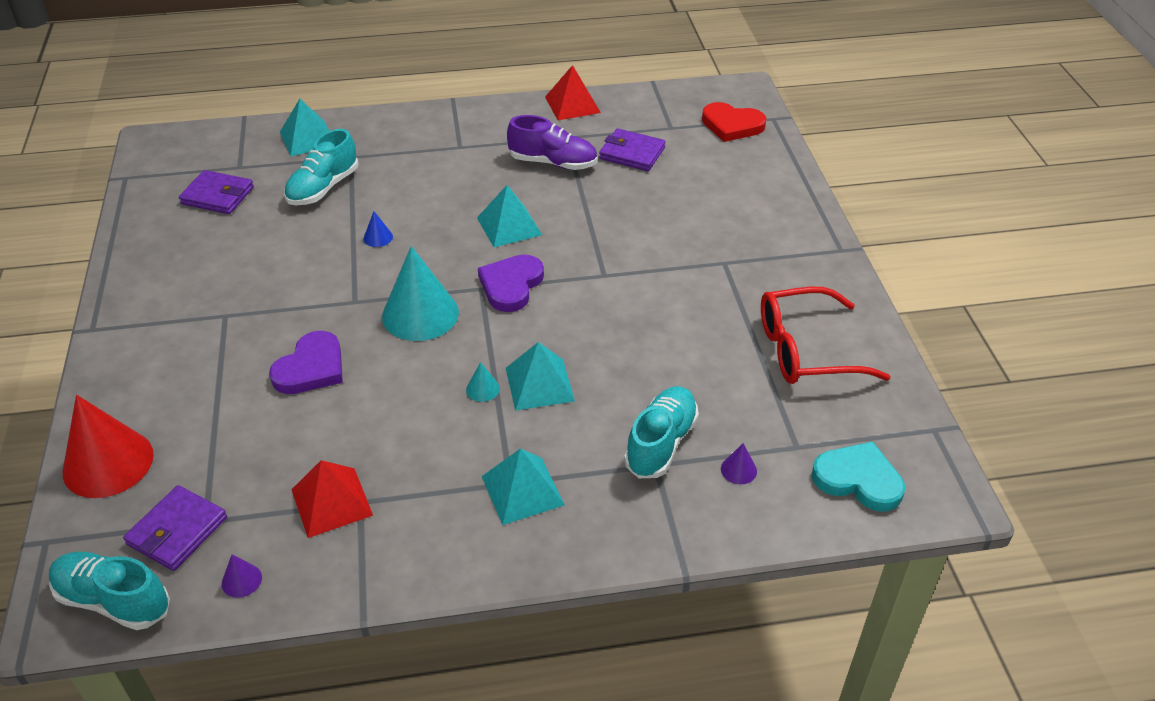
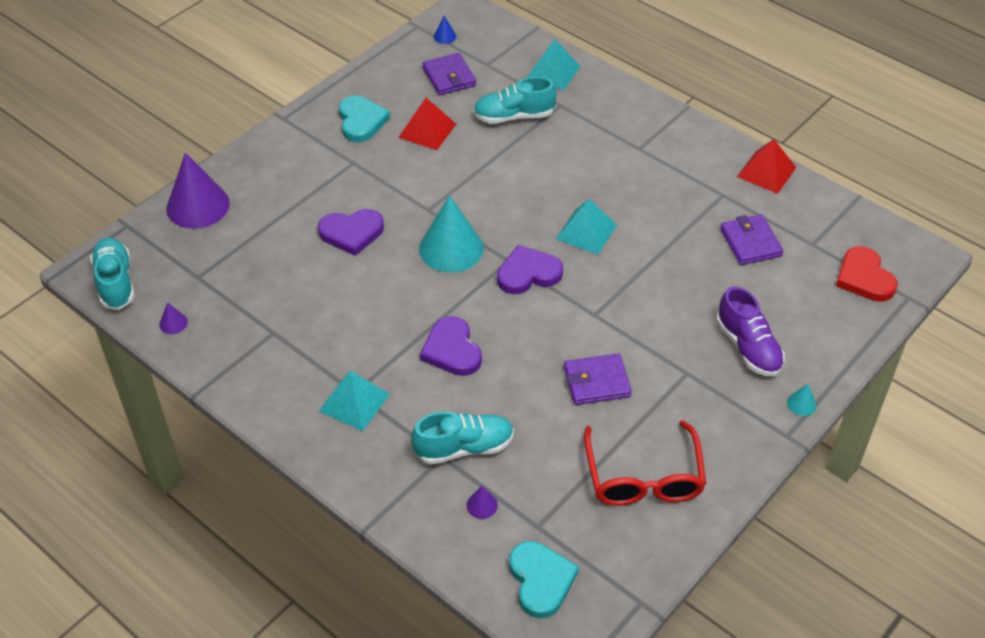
camera: 50 degrees right, 5 degrees up
(108, 463) = (198, 206): red cone -> purple cone
(177, 531) = (180, 271): purple wallet -> purple wallet (596, 382)
(182, 279) = (361, 121): none -> turquoise heart
(331, 502) = (260, 320): red pyramid -> red pyramid (427, 130)
(378, 237) = (498, 177): blue cone -> blue cone (445, 36)
(483, 389) = (418, 325): turquoise cone -> turquoise cone (801, 404)
(539, 384) = (452, 350): turquoise pyramid -> purple heart
(553, 163) = (683, 207): purple shoe -> purple shoe (748, 347)
(806, 350) = (643, 477): red glasses -> red glasses turned 135 degrees counterclockwise

